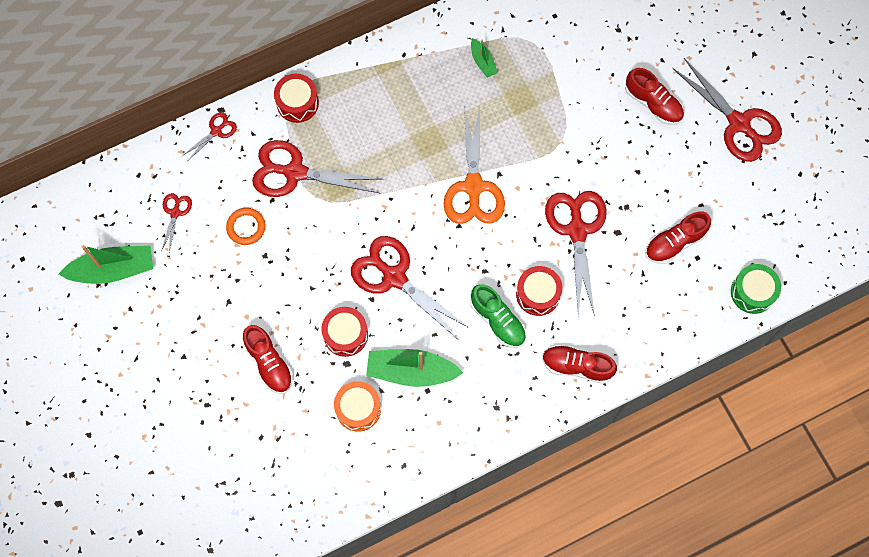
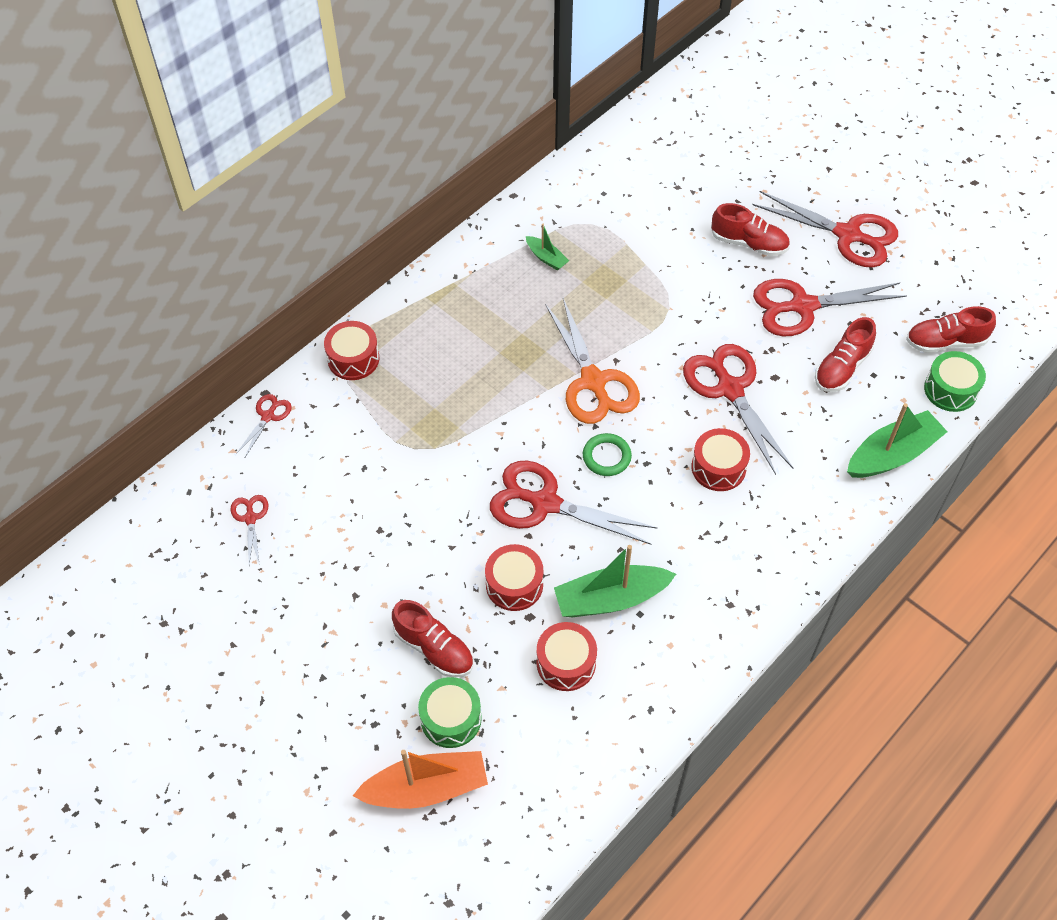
camera: 20 degrees left, 15 degrees down
(113, 269) = (195, 607): green boat -> green boat (892, 454)
(225, 464) = (426, 788): none -> orange boat
(246, 227) = (344, 506): orange ring -> none
(261, 420) = (451, 718): none -> green drum
(295, 172) = (380, 430): red scissors -> red scissors (803, 306)
(358, 409) = (566, 663): orange drum -> red drum
(456, 255) = (606, 457): none -> green ring
(497, 320) = (686, 510): green shoe -> none
(577, 366) = (800, 528): red shoe -> red shoe (945, 342)

